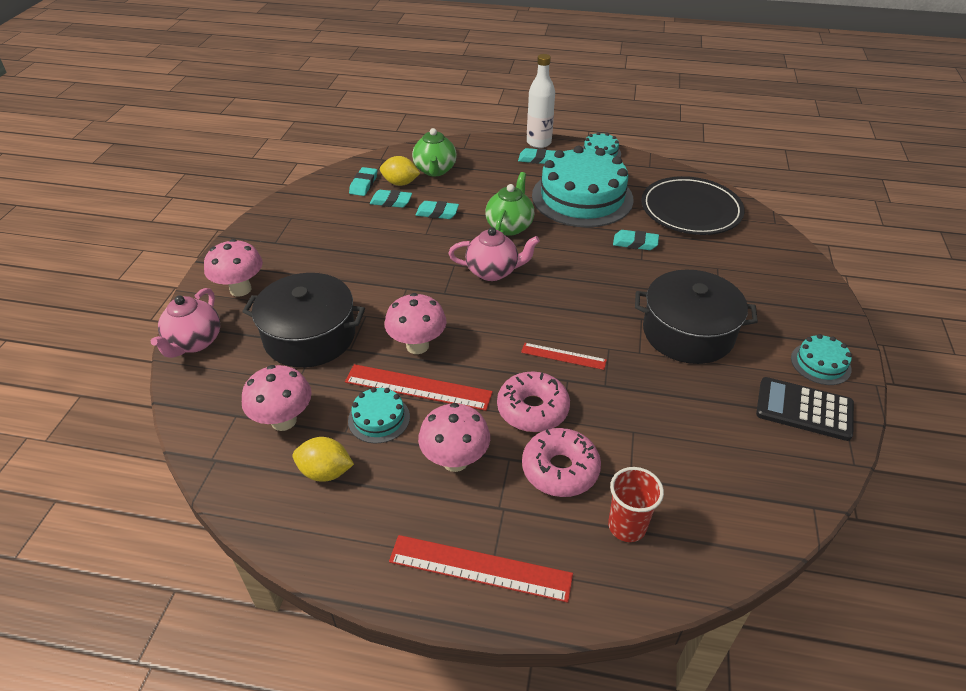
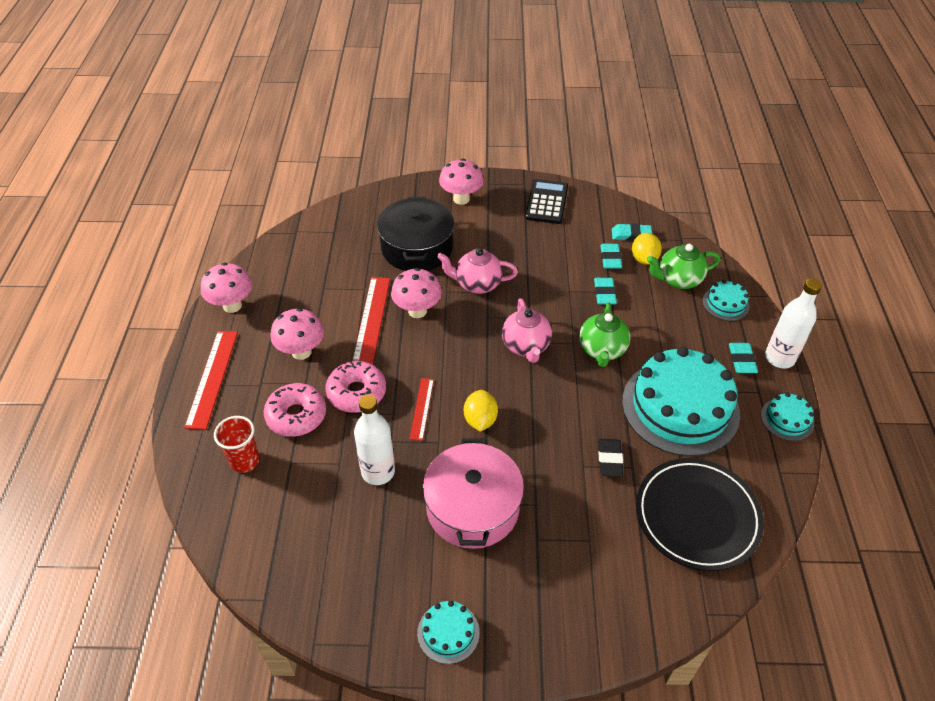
camera: 80 degrees right, 5 degrees up
(194, 342) = (399, 193): pink teapot -> pink teapot (477, 284)
(283, 421) = (331, 255): pink mushroom -> pink mushroom (232, 305)
(325, 472) = (288, 286): yellow lemon -> yellow lemon (480, 420)
(379, 418) = (338, 303): turquoise cake -> turquoise cake (725, 303)
(509, 226) = (602, 350): green teapot -> green teapot turned 90 degrees clockwise
(635, 243) = (609, 459): turquoise eraser -> black eraser
(645, 398) = (378, 472): none -> white bottle
(688, 333) = (472, 507): black pot -> pink pot
(804, 409) = (379, 606): black calculator -> black calculator (546, 202)

